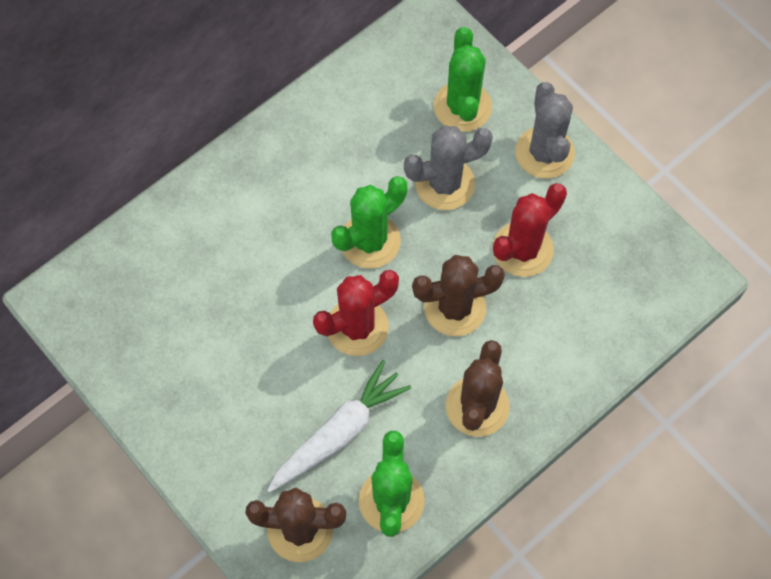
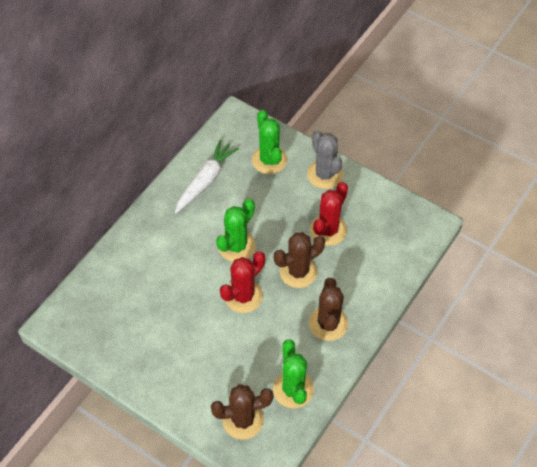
camera: 15 degrees left, 10 degrees down
(339, 433) = (250, 358): white carrot -> white carrot (205, 181)
(445, 184) = (271, 204): grey cactus -> none

